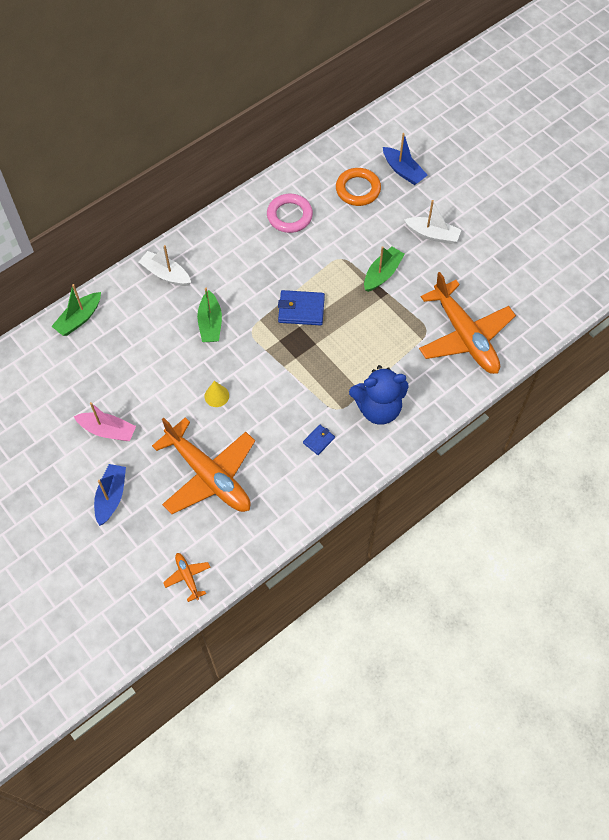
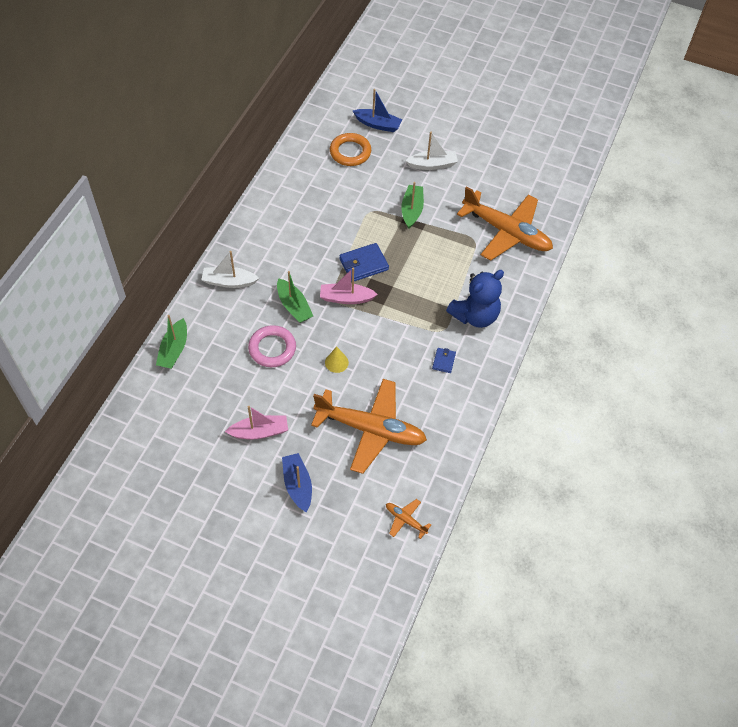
camera: 30 degrees left, 5 degrees down
(264, 336) = (346, 298): none -> pink boat
(289, 216) = (306, 194): pink ring -> pink ring (272, 348)

